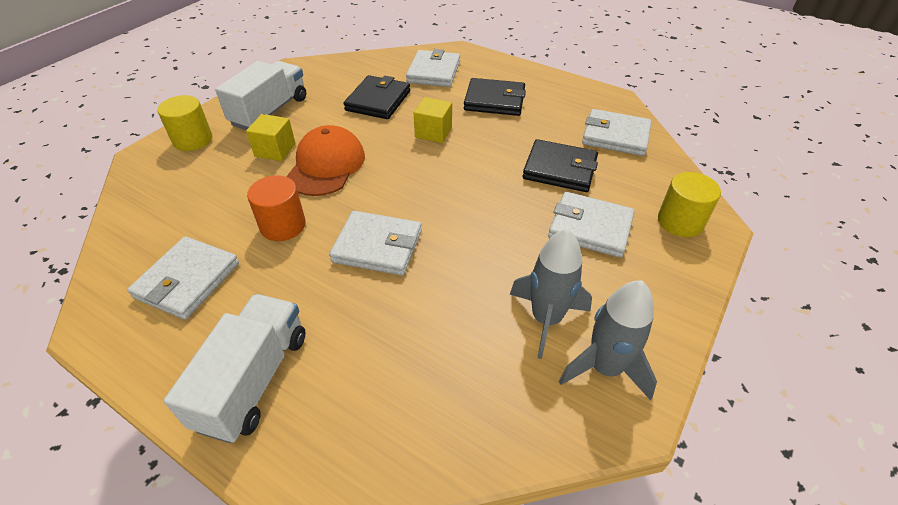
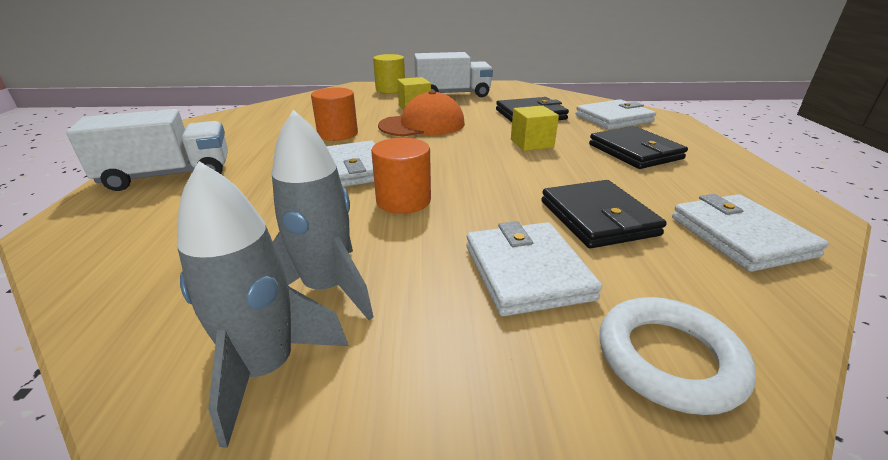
camera: 55 degrees right, 15 degrees down
(187, 280) = (256, 128): white wallet -> none
(462, 239) = (403, 200): none -> orange cylinder
(680, 222) = (668, 359): yellow cylinder -> white ring

